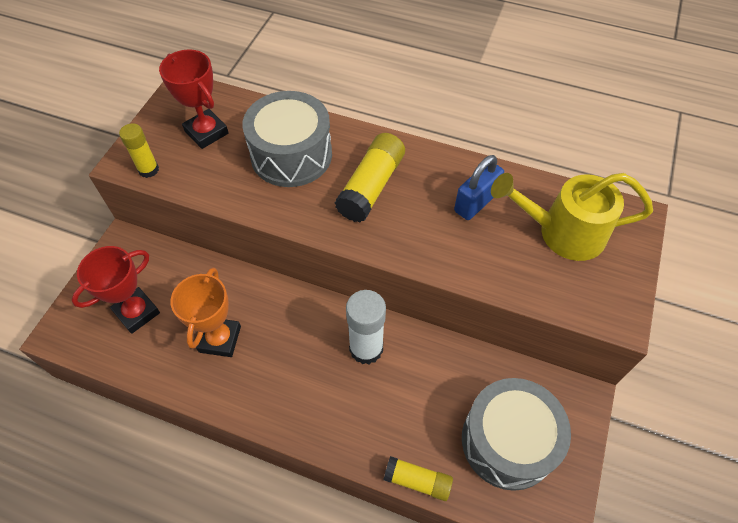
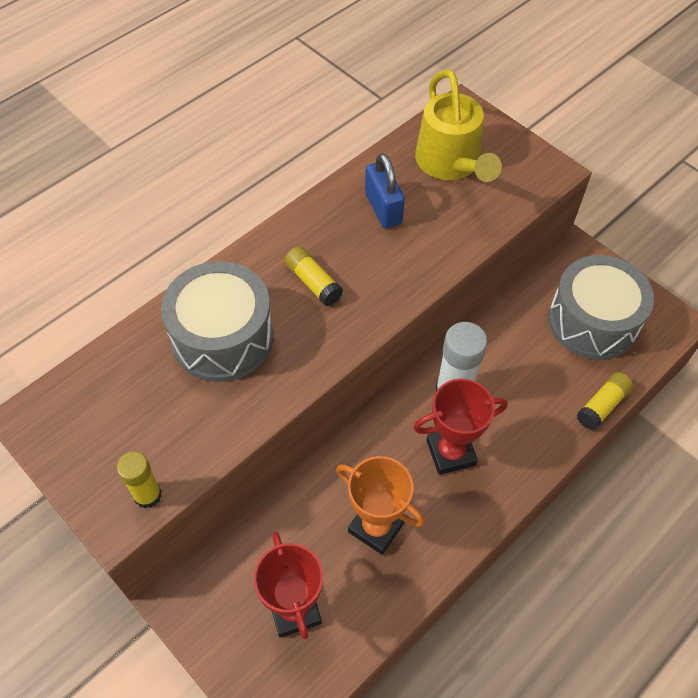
camera: 65 degrees left, 0 degrees up
(206, 132) = (128, 412): red trophy -> red trophy (451, 452)
(371, 187) = (313, 282): yellow glue stick -> yellow glue stick, size x0.62
(561, 232) = (451, 165): yellow watering can -> yellow watering can turned 45 degrees counterclockwise

